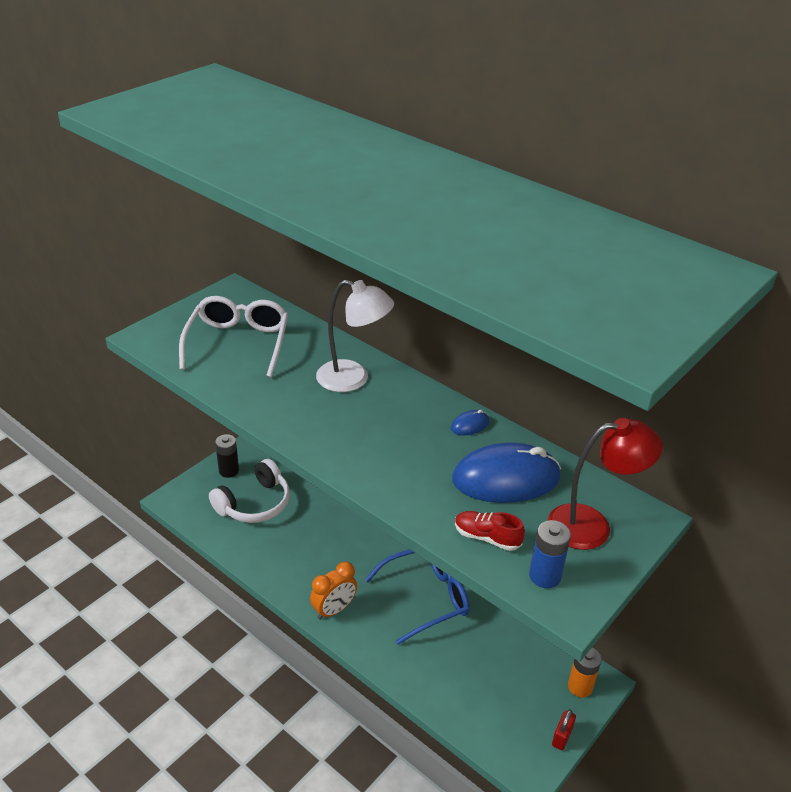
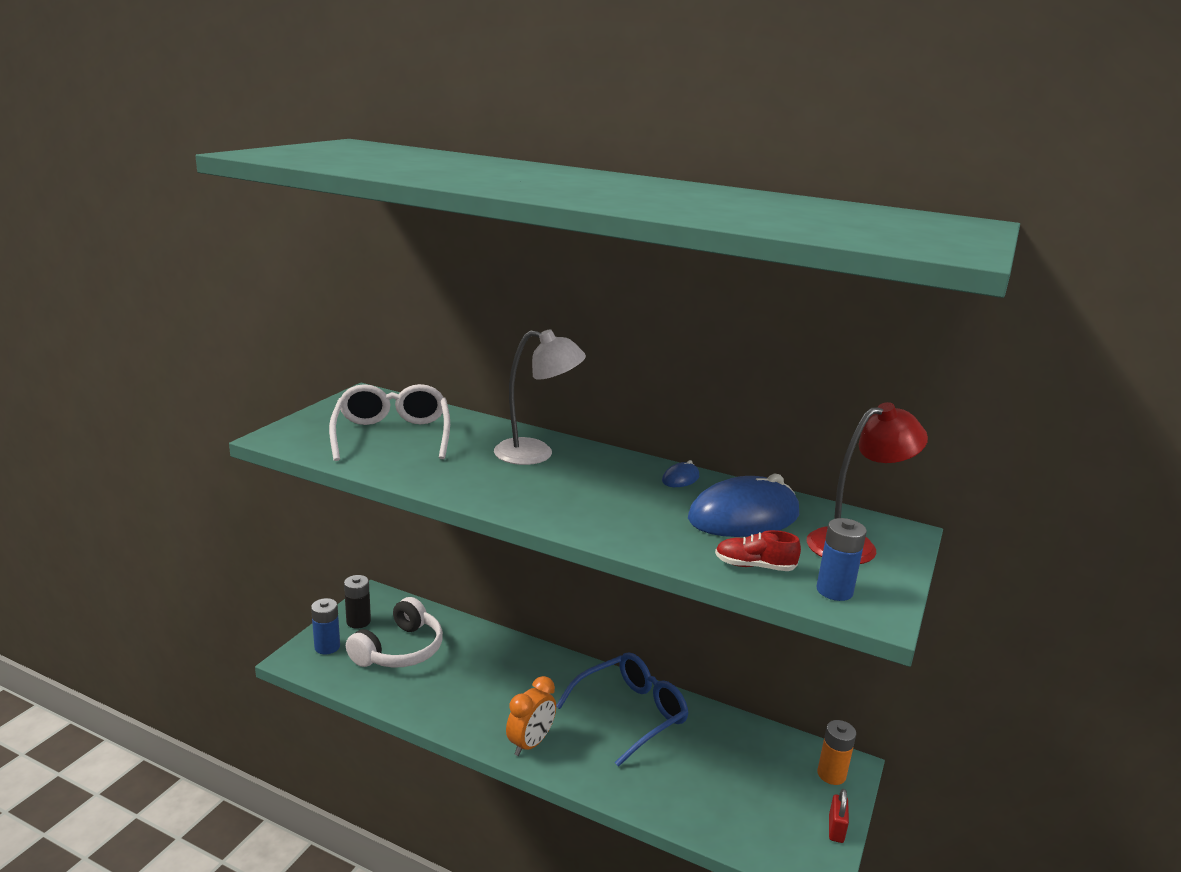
camera: 15 degrees left, 15 degrees down
(198, 491) = (327, 647): none -> blue battery

